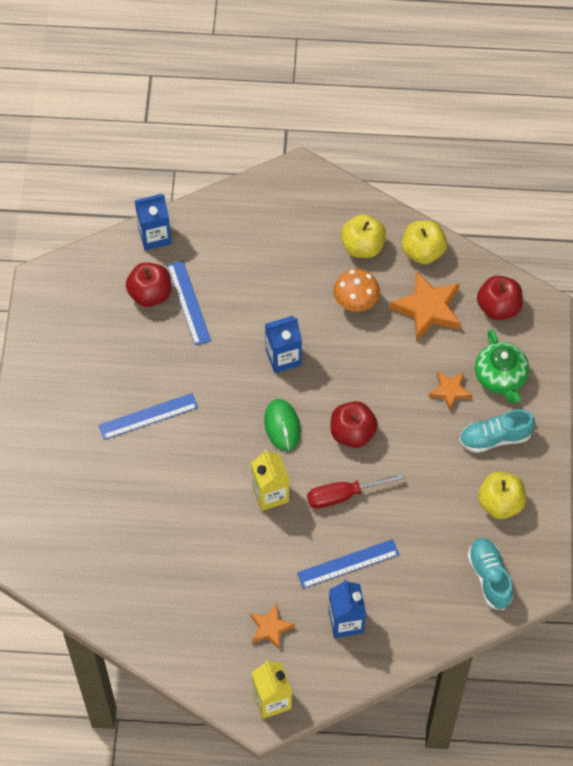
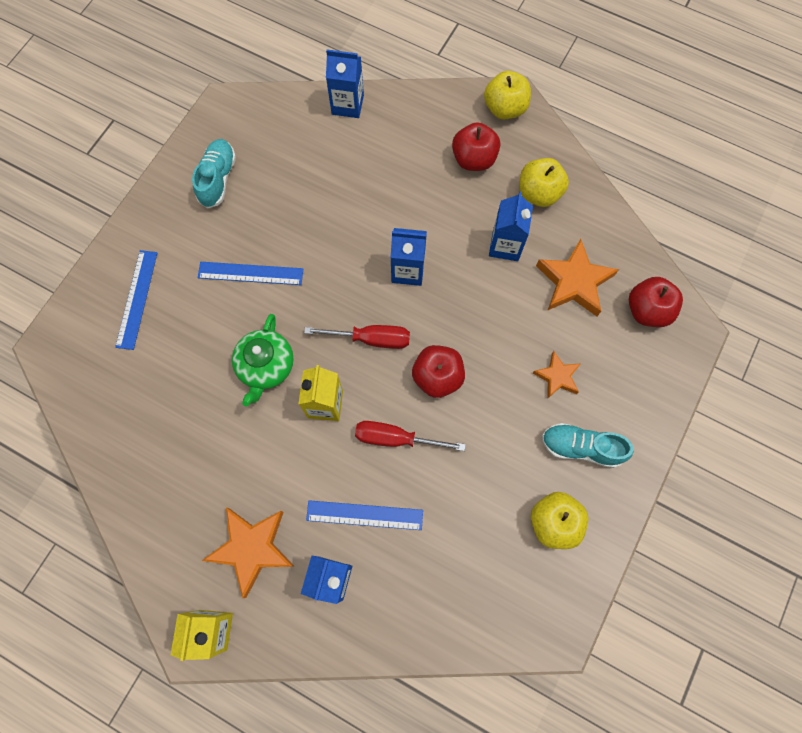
camera: 25 degrees right, 10 degrees up
(150, 294) = (315, 157): red apple -> red apple (474, 159)
(188, 302) = (346, 179): blue ruler -> blue ruler (136, 299)
(270, 628) = (252, 548): orange star -> orange star, size x1.72
(282, 426) = (372, 339): green mouse -> red screwdriver
(355, 302) = (505, 245): orange mushroom -> blue carton
(423, 251) = (596, 222): yellow apple -> yellow apple (505, 108)
(489, 577) = (504, 601): turquoise shoe -> turquoise shoe (218, 179)
(500, 377) = (616, 385): green teapot -> green teapot (266, 367)

